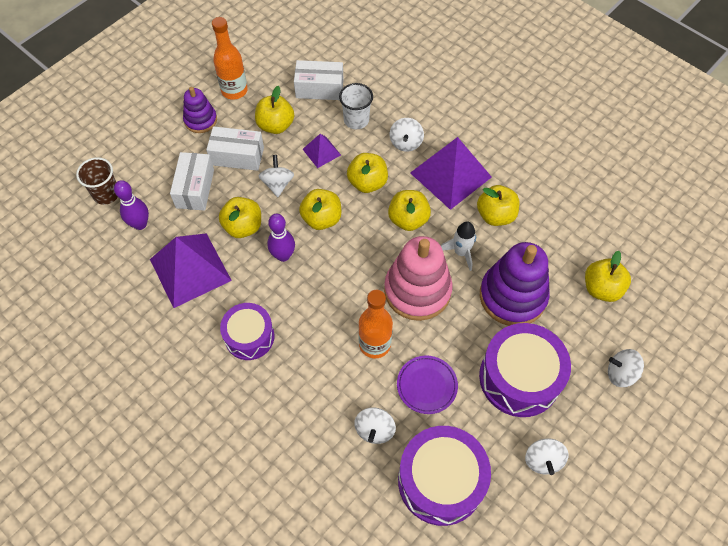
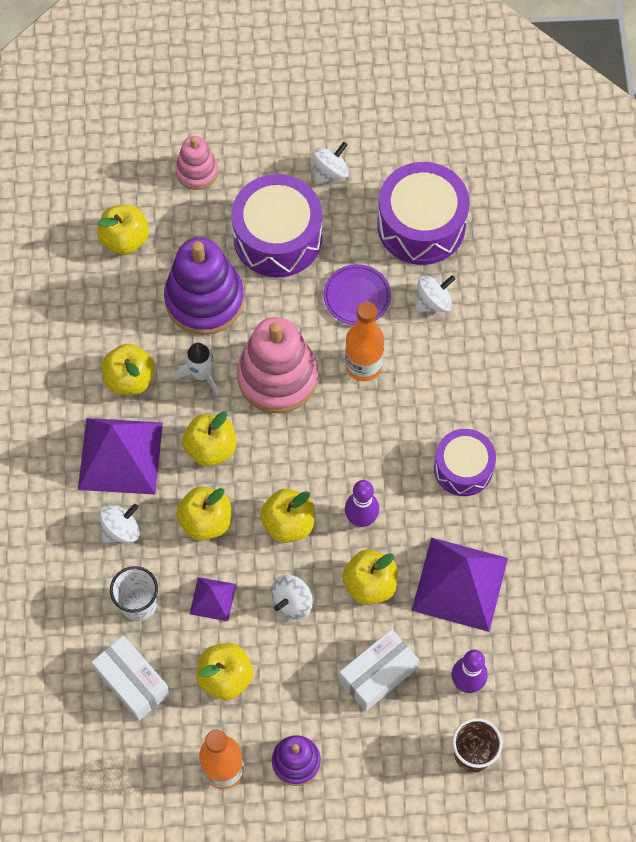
camera: 135 degrees left, 5 degrees up
(237, 156) = (300, 675): white box -> none
(621, 373) = (197, 171): white spinning top -> pink stacking toy

